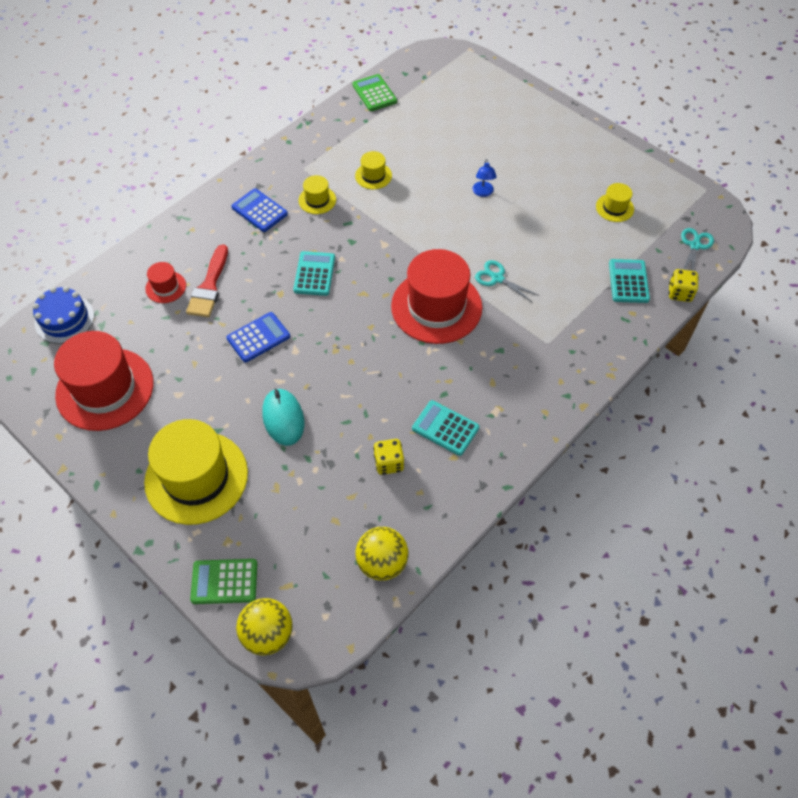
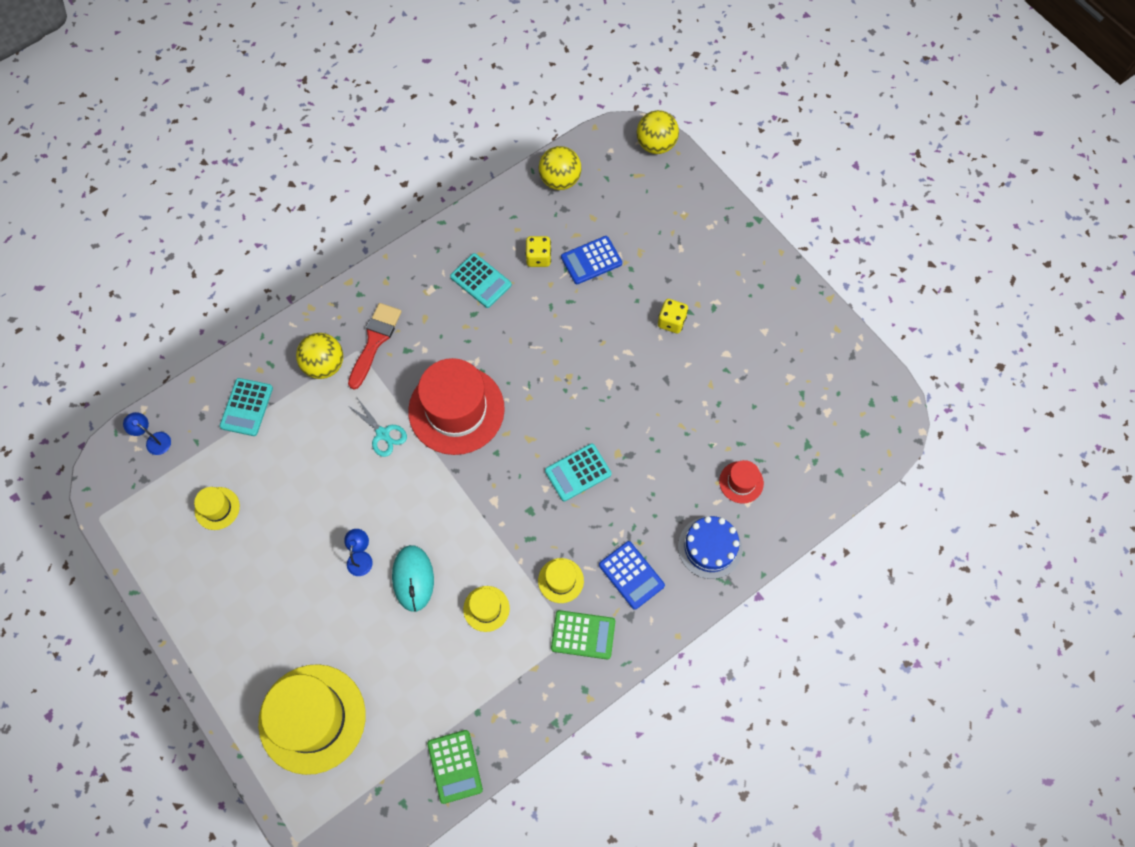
camera: 170 degrees left, 10 degrees up
(64, 319) = (847, 458): blue cake -> blue cake (710, 547)
(105, 389) = (798, 370): red hat -> none
(196, 477) = (709, 271): yellow hat -> yellow hat (312, 718)
(209, 286) = (694, 475): red brush -> red brush (375, 341)
(224, 581) = (687, 185): green calculator -> green calculator (583, 635)
(258, 337) = (645, 403): blue calculator -> blue calculator (591, 260)
(283, 418) = (628, 313): turquoise mouse -> turquoise mouse (413, 578)
(314, 274) = (578, 472): turquoise calculator -> turquoise calculator turned 45 degrees clockwise
(574, 325) = (324, 365): none -> yellow ball
(680, 293) = (201, 384): yellow dice -> yellow dice (671, 322)
(695, 246) = (154, 440): turquoise scissors -> blue lamp

